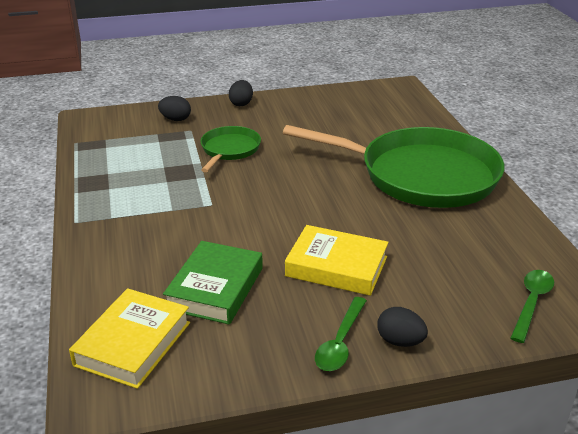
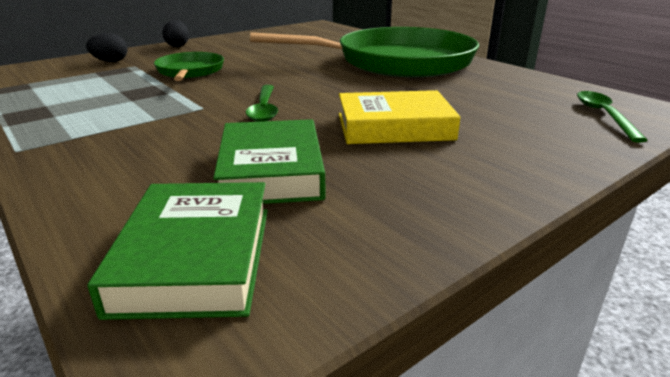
camera: 25 degrees left, 5 degrees down
(133, 343) = (195, 257): yellow book -> green book
(340, 342) = (477, 184): green spoon -> green spoon (264, 109)
(400, 341) = (536, 168): black egg -> none

